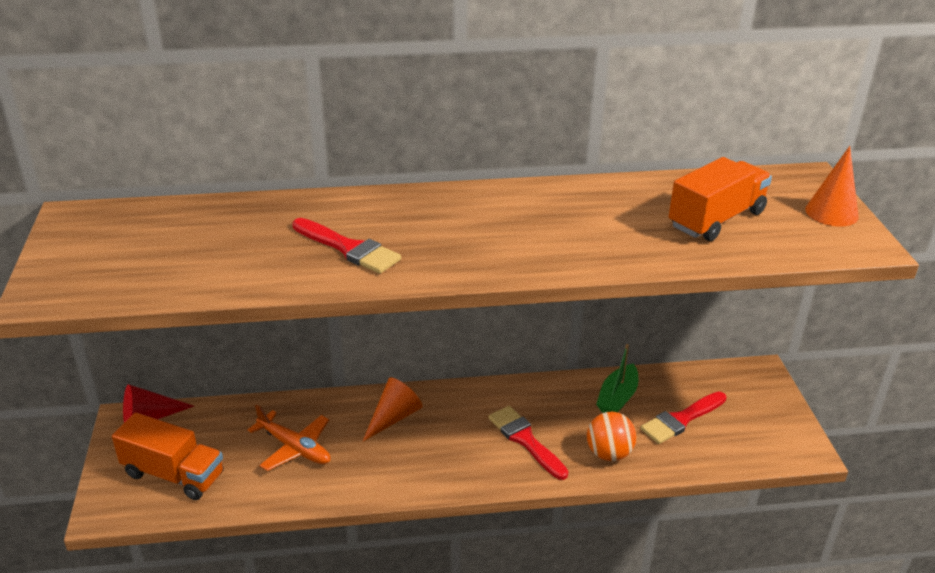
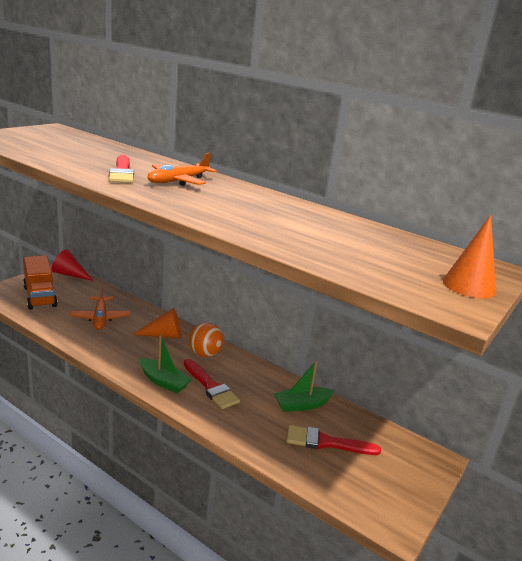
camera: 40 degrees right, 10 degrees down
(424, 224) = (179, 181): none -> orange plane
(480, 469) = (163, 381): none -> green boat
(525, 440) = (211, 387): red brush -> red brush turned 135 degrees clockwise
(609, 453) = (247, 425): orange ball -> orange ball (205, 354)
(716, 219) = (360, 249): orange truck -> none

